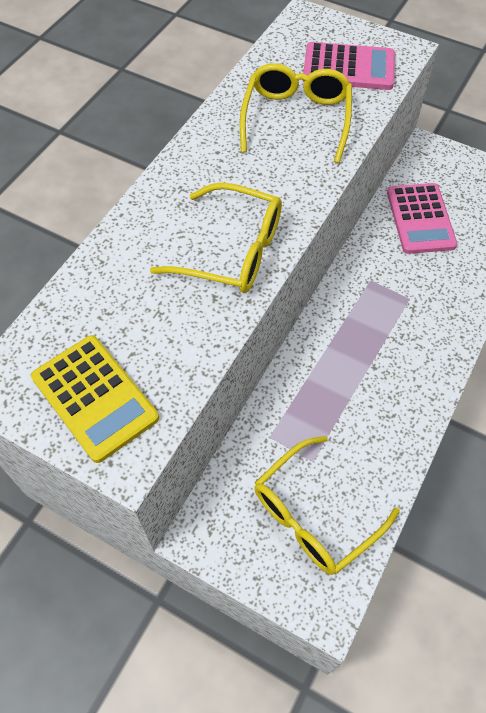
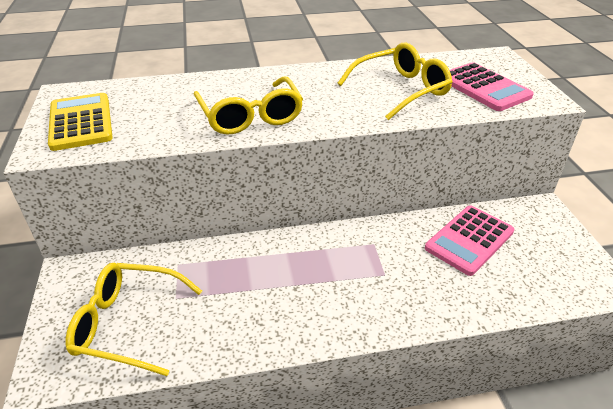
camera: 50 degrees right, 20 degrees down
(94, 398) = (81, 122): yellow calculator -> yellow calculator turned 150 degrees clockwise

